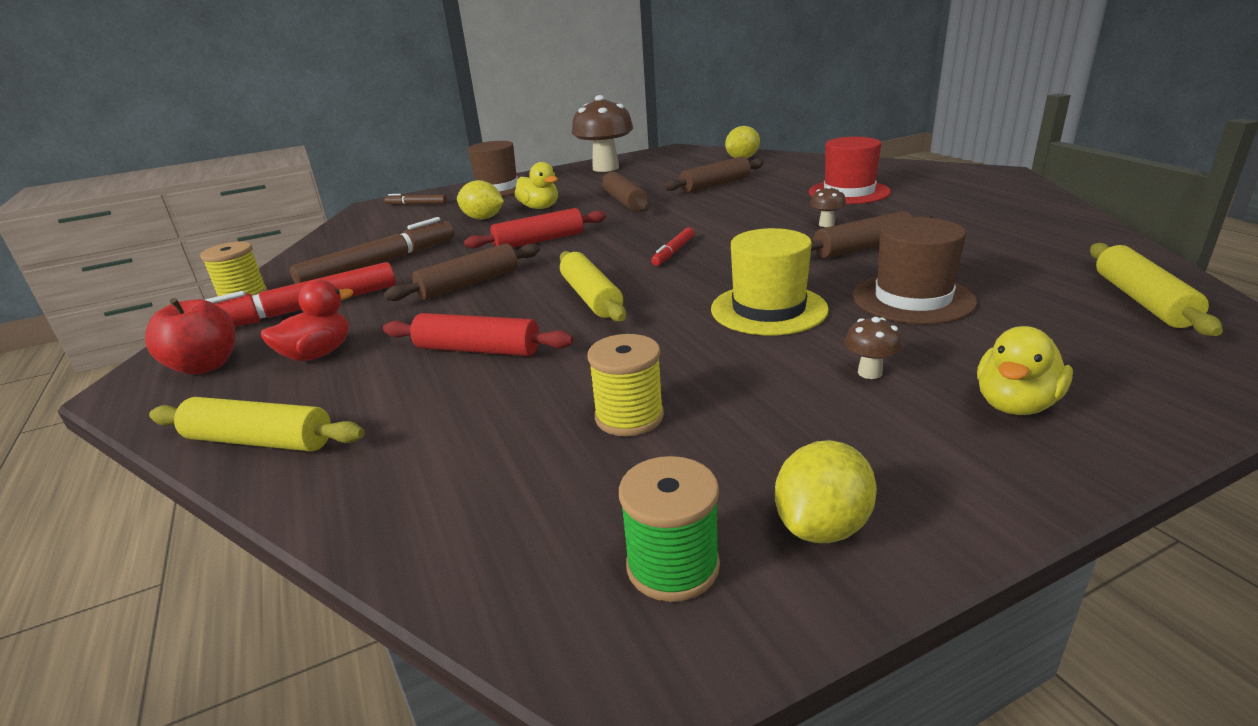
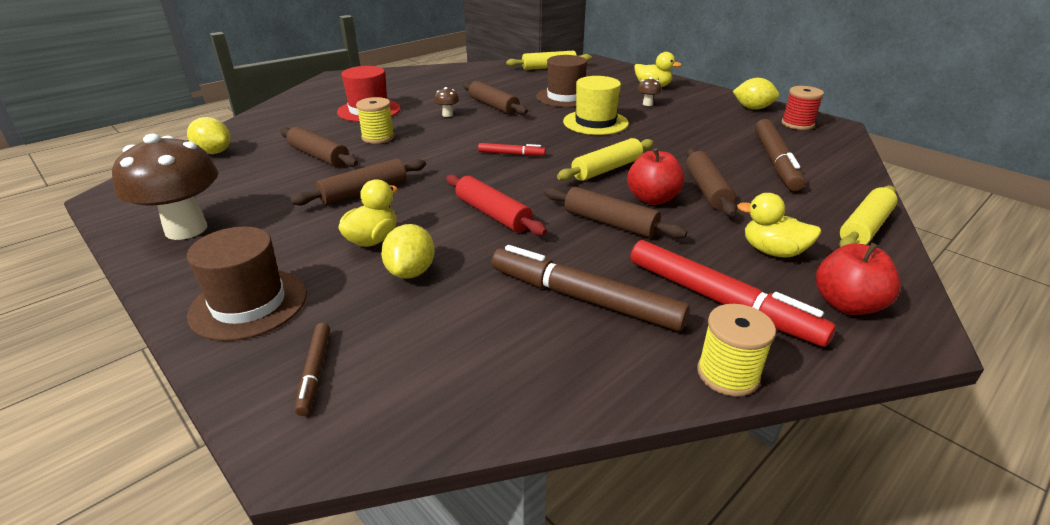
camera: 110 degrees left, 5 degrees up
(259, 441) = (865, 228): yellow rolling pin -> yellow rolling pin turned 45 degrees clockwise
(317, 354) = (772, 251): red duck -> yellow duck
(478, 350) = (707, 190): red rolling pin -> brown rolling pin
(492, 311) = (652, 199): none -> red apple
(504, 440) = (775, 162): none -> brown marker
(629, 417) = (728, 140): yellow spool -> yellow spool (378, 137)
(673, 566) = (797, 124): green spool -> red spool

